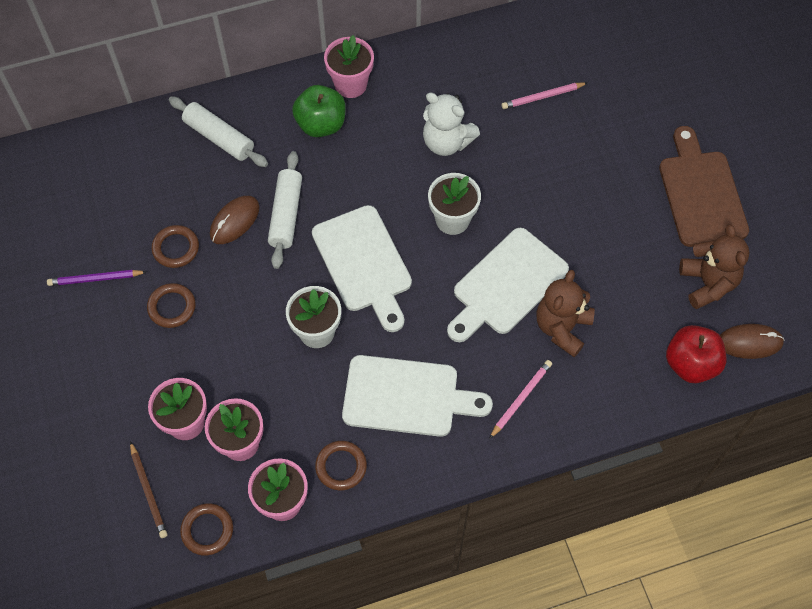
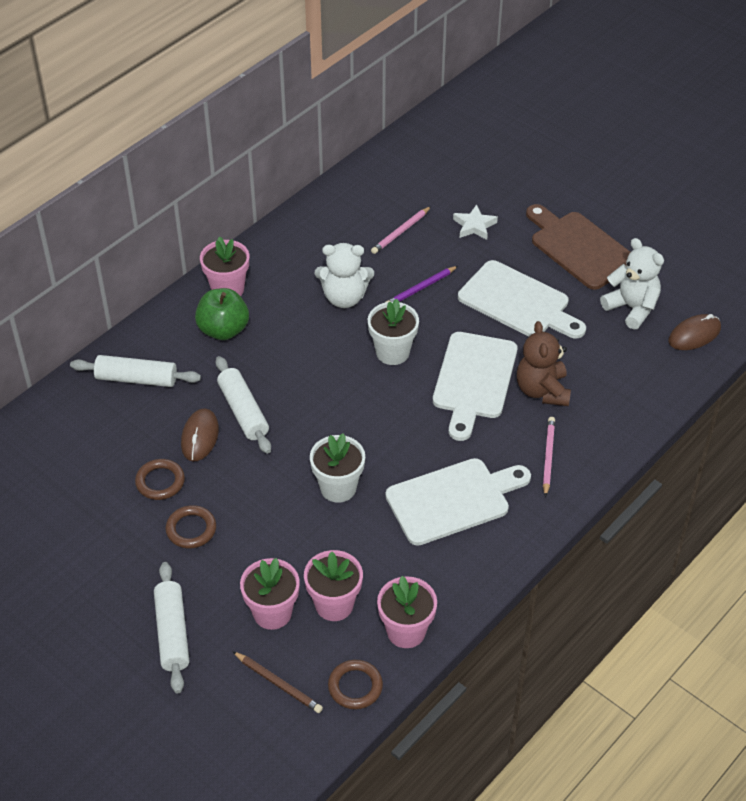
camera: 30 degrees left, 15 degrees down
(95, 279) = (100, 540): purple pencil -> purple pencil (420, 288)
(97, 397) = (172, 633): none -> white rolling pin
(341, 466) = (436, 579): brown ring -> none
(363, 263) = (340, 418): white cutting board -> white cutting board (518, 302)
(616, 122) = (474, 226): none -> white star
(690, 364) = (661, 370): red apple -> none
(707, 283) = (632, 308): brown teddy bear -> white teddy bear

